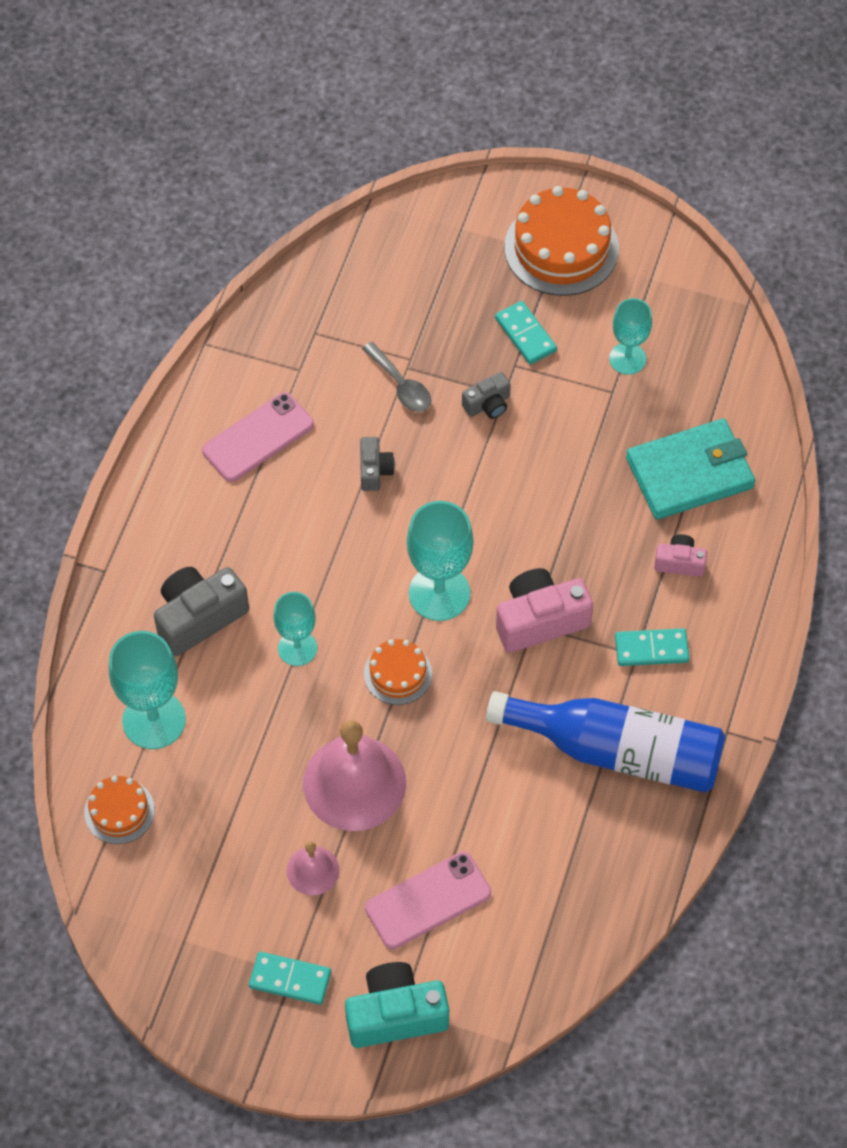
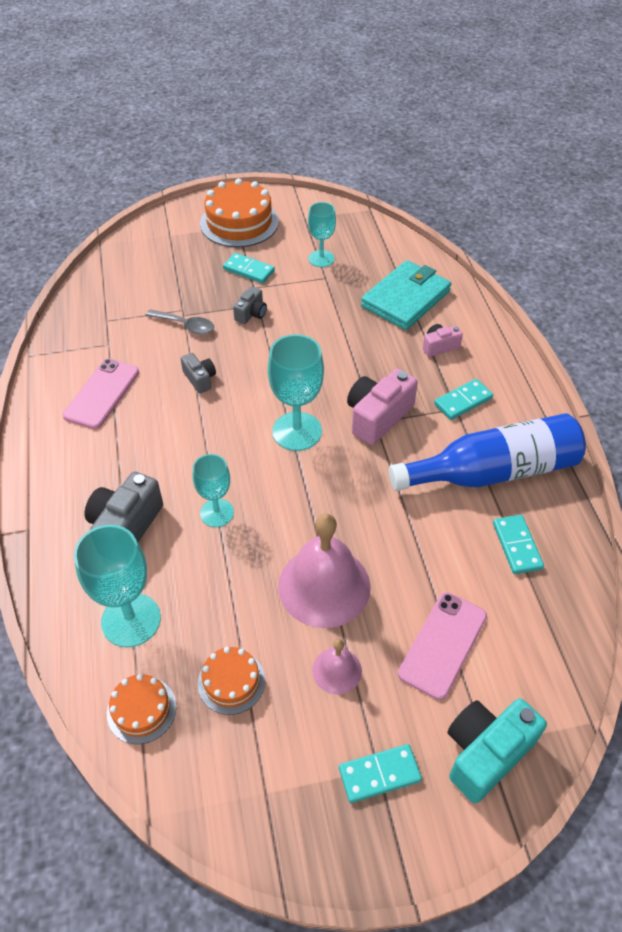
camera: 30 degrees left, 10 degrees down
(398, 674) = (304, 495): orange cake -> orange cake (231, 682)
(577, 844) = (517, 546): none -> turquoise domino

